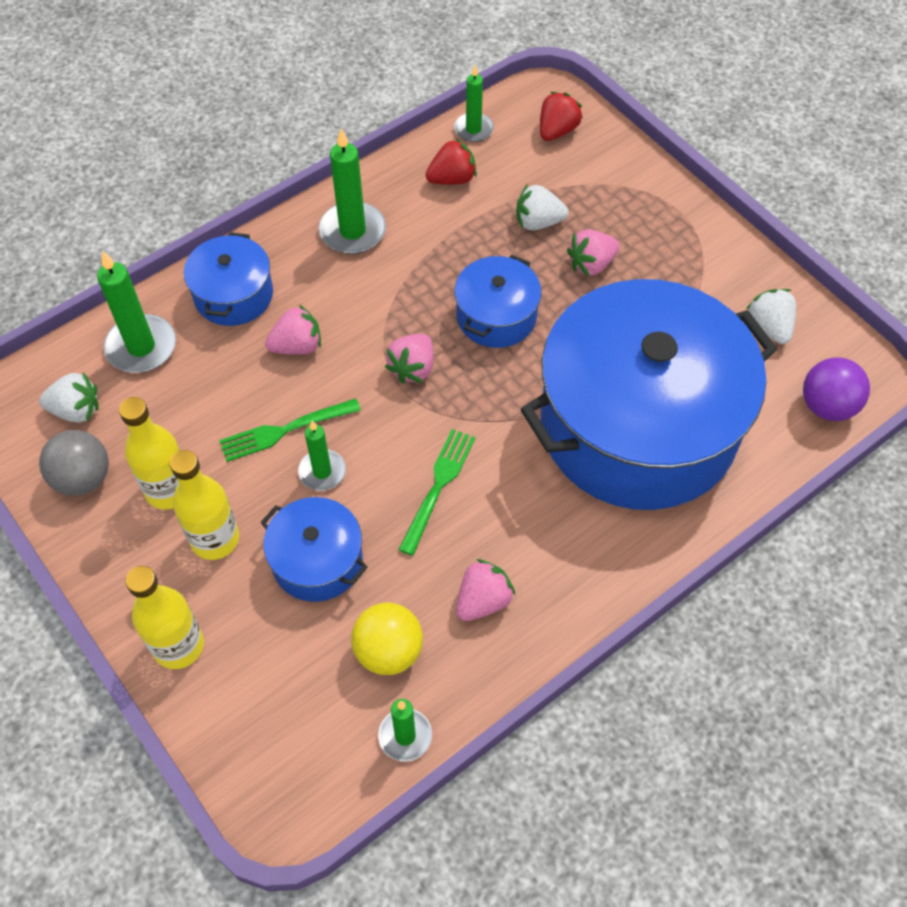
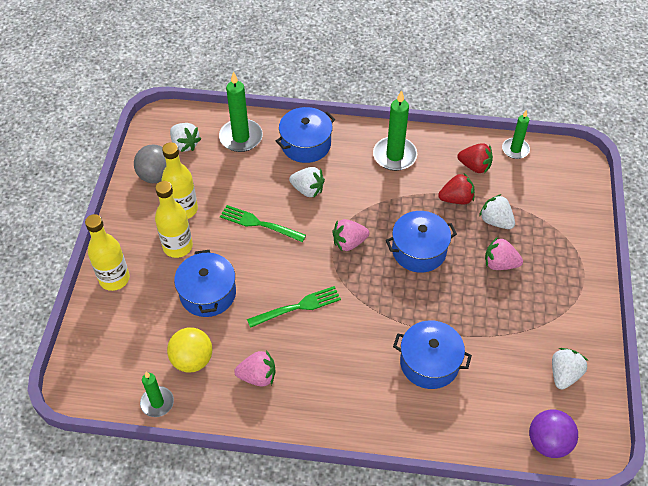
camera: 45 degrees right, 5 degrees down
(297, 346) = (308, 190): pink strawberry -> white strawberry
(322, 472) = (254, 256): green candle -> none
(557, 130) = (562, 182): red strawberry -> red strawberry (456, 199)
(638, 425) = (429, 363): blue pot -> blue pot, size x0.43

